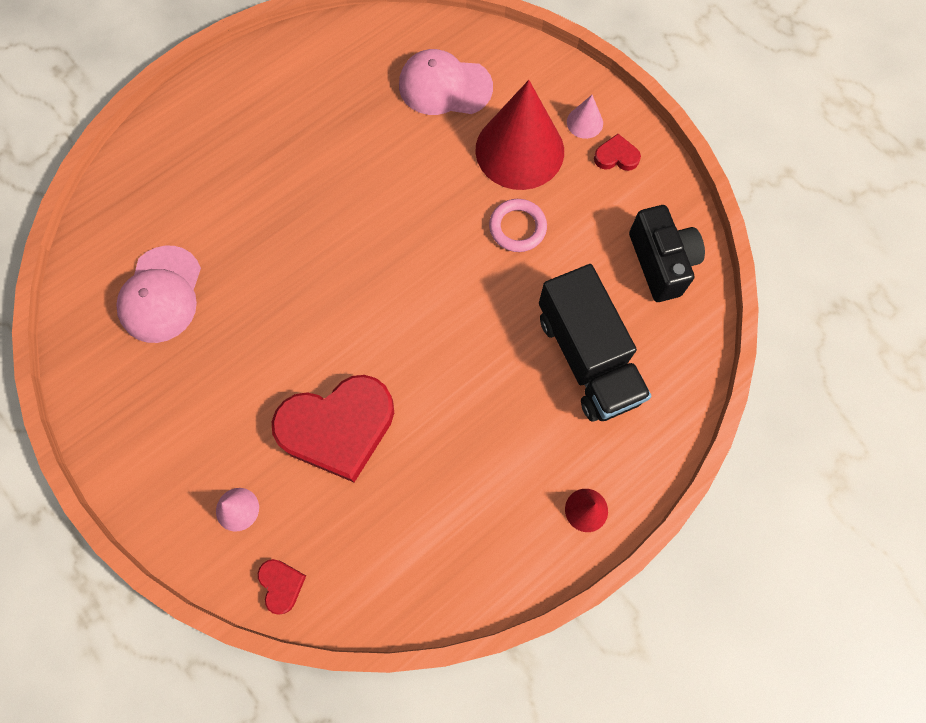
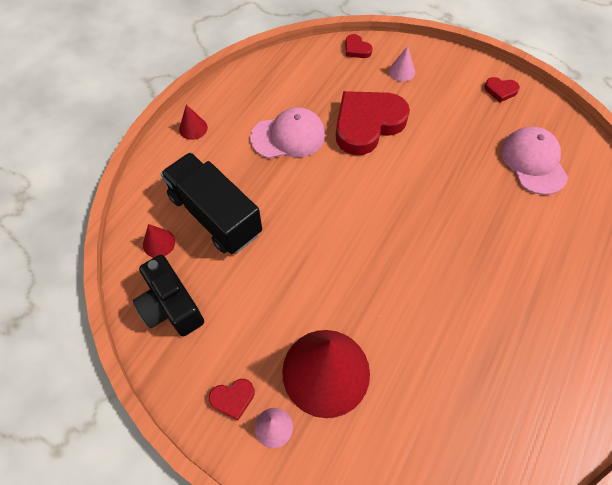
camera: 160 degrees right, 10 degrees down
(120, 419) = (500, 90): none -> red heart
(445, 86) = (426, 419): pink cap -> pink cap (288, 136)
(517, 227) = (301, 296): pink ring -> none
(663, 343) = (159, 243): none -> red cone

